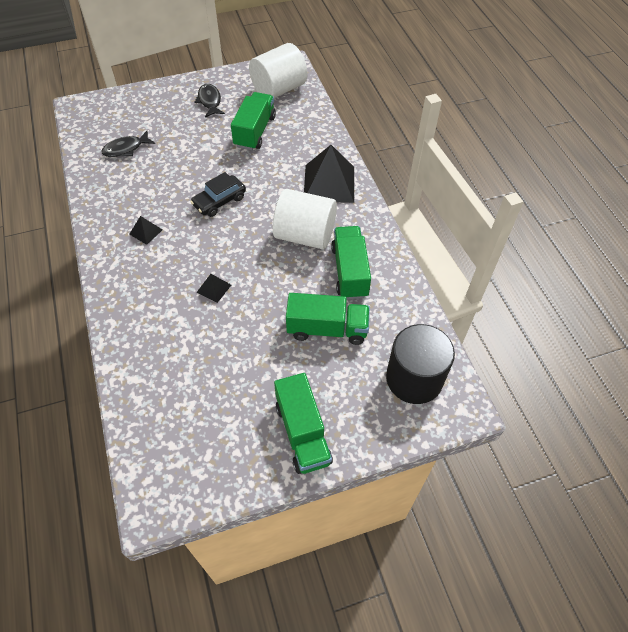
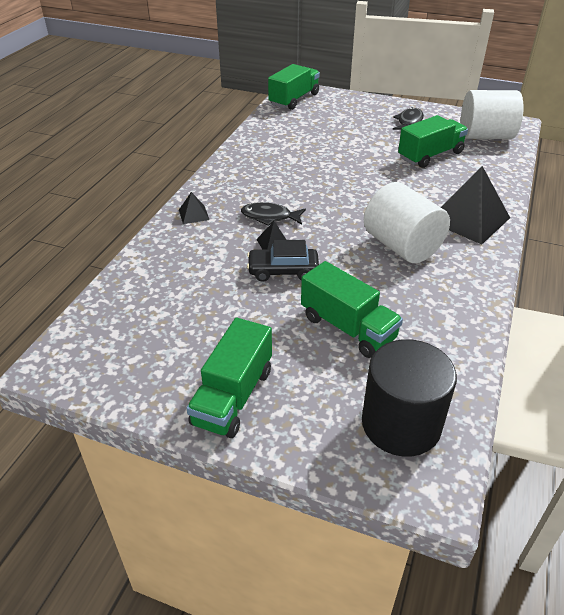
camera: 40 degrees right, 15 degrees down
(126, 149) = (304, 126): black fish -> black fish (269, 217)
(146, 232) = (260, 182): black pyramid -> black pyramid (193, 214)
(219, 201) = (345, 188): black car -> black car (283, 271)
(349, 271) = (420, 295): green truck -> green truck (294, 99)

